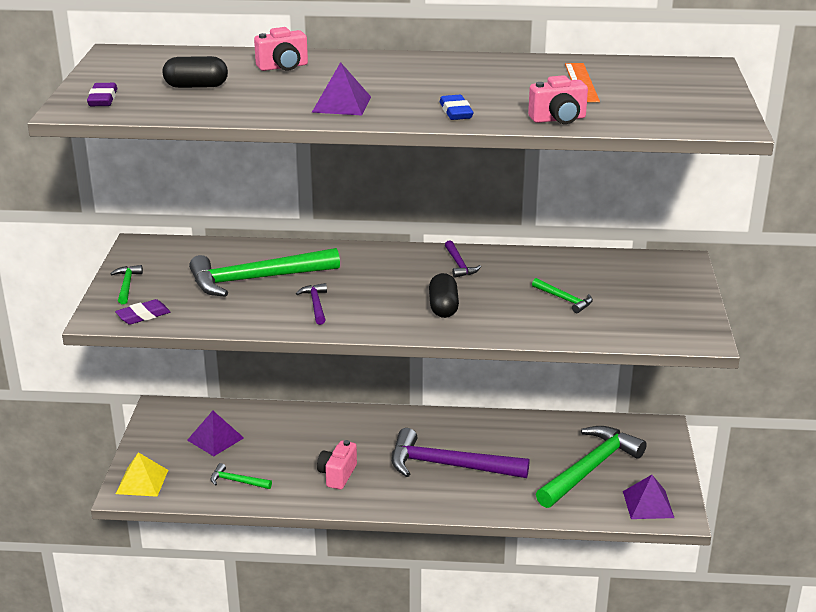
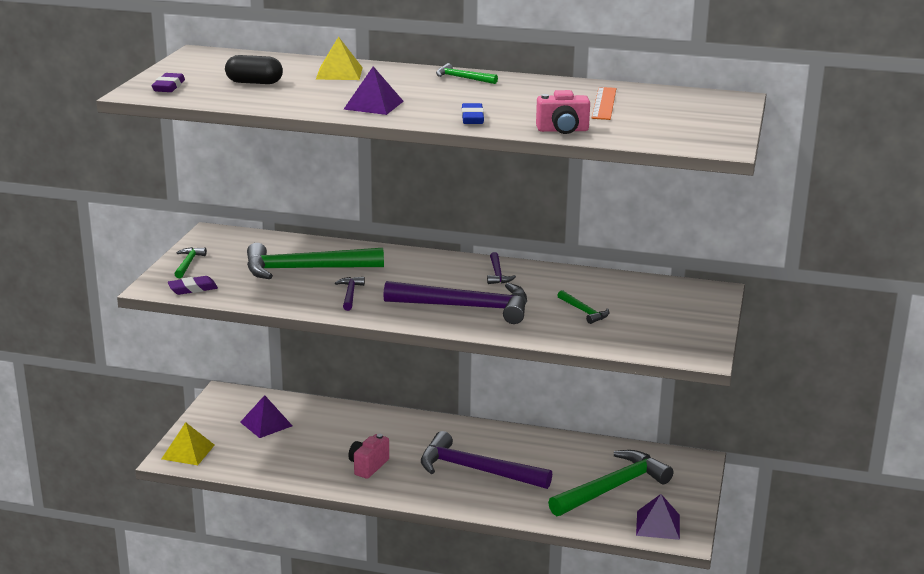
camera: 10 degrees right, 5 degrees down
(237, 481) = (273, 461): green hammer -> green hammer (462, 78)
(283, 67) = (339, 73): pink camera -> yellow pyramid
(443, 307) = (466, 307): black capsule -> purple hammer

